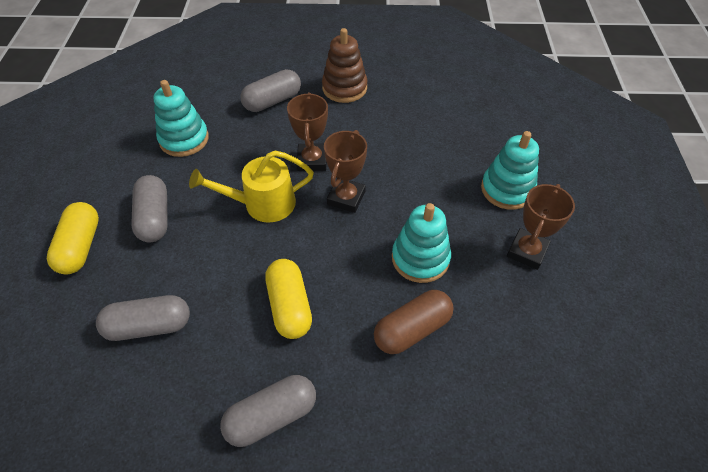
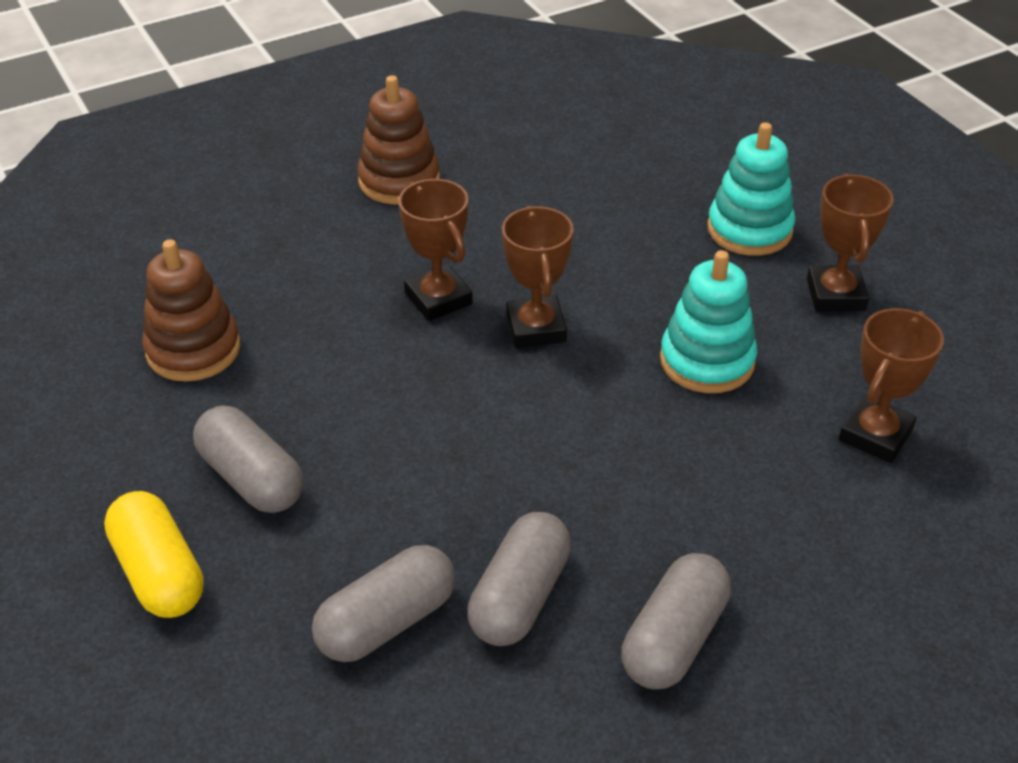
camera: 30 degrees left, 10 degrees down
(184, 139) = (193, 349): turquoise stacking toy -> brown stacking toy
(263, 204) = (415, 386): yellow watering can -> none
(272, 101) = (296, 240): grey capsule -> grey capsule (520, 597)
(289, 306) = (578, 499): yellow capsule -> none
(412, 329) = (769, 449): brown capsule -> none
(481, 352) = (875, 435): none -> brown trophy

